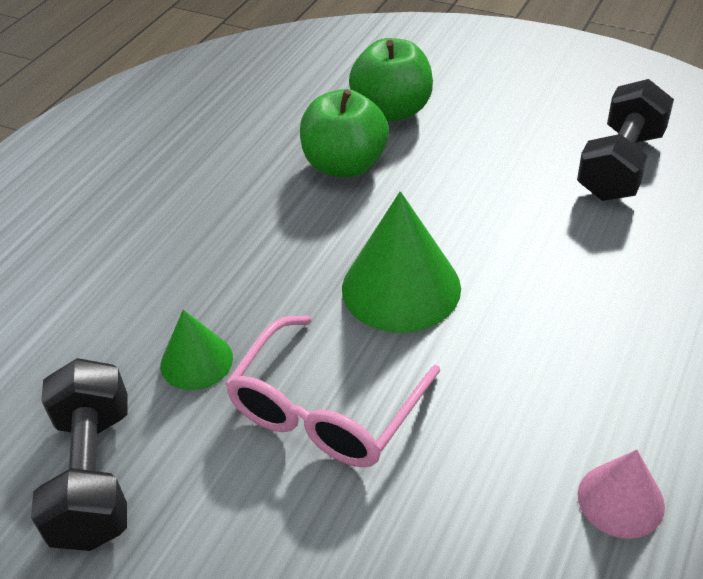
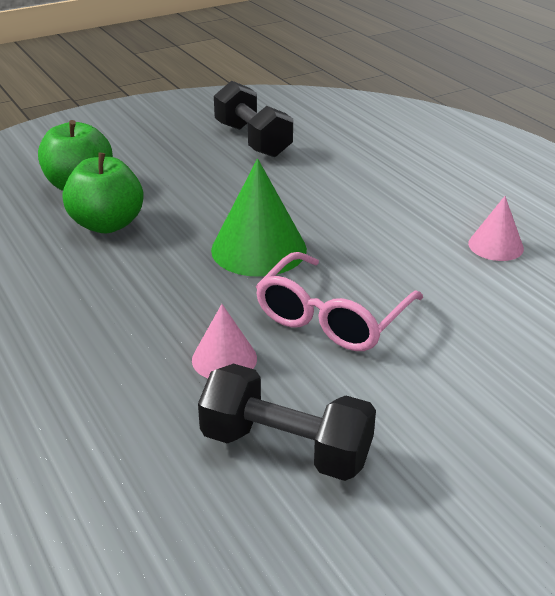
camera: 60 degrees left, 10 degrees down
(196, 361) = (224, 359): green cone -> pink cone
(327, 409) = (333, 317): pink glasses -> pink glasses turned 60 degrees clockwise

